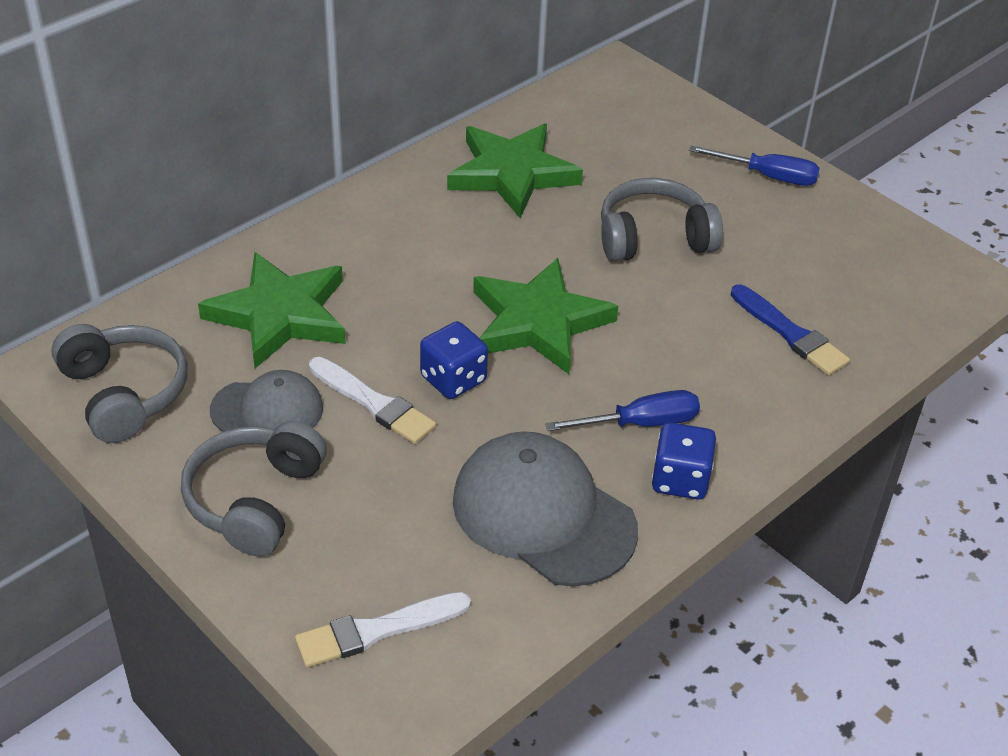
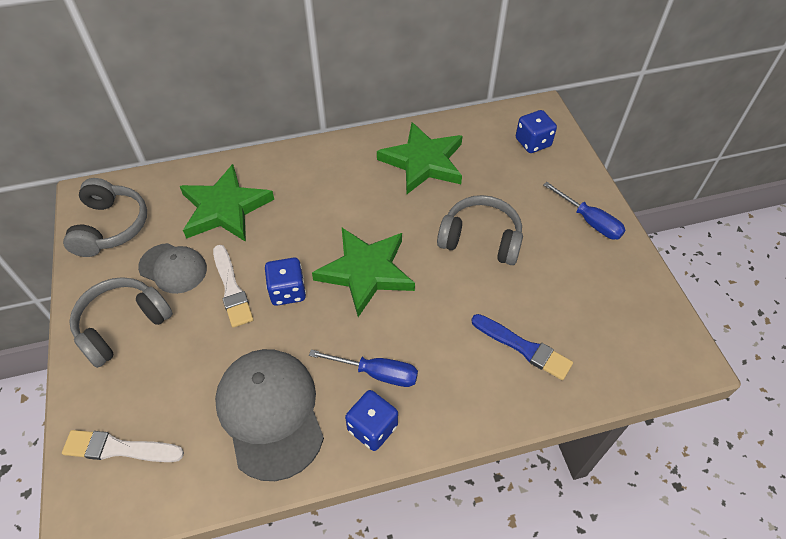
camera: 30 degrees right, 10 degrees up
(635, 109) = (533, 142): none -> blue dice
(790, 334) = (524, 348): blue brush -> blue brush turned 45 degrees counterclockwise

